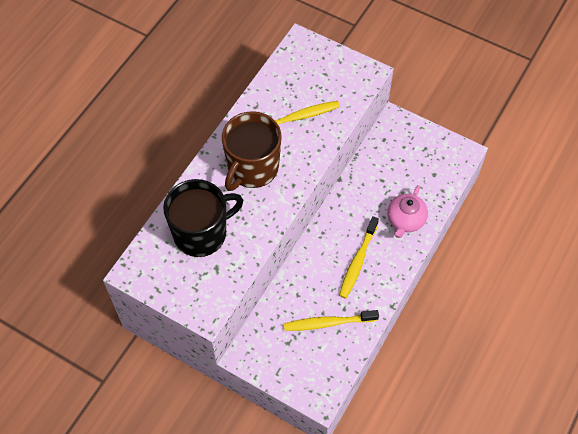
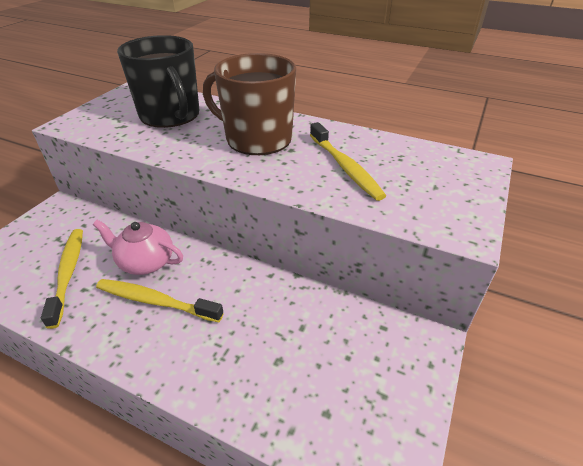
camera: 85 degrees right, 20 degrees down
(405, 220) = (223, 364): pink teapot -> pink teapot (145, 262)

